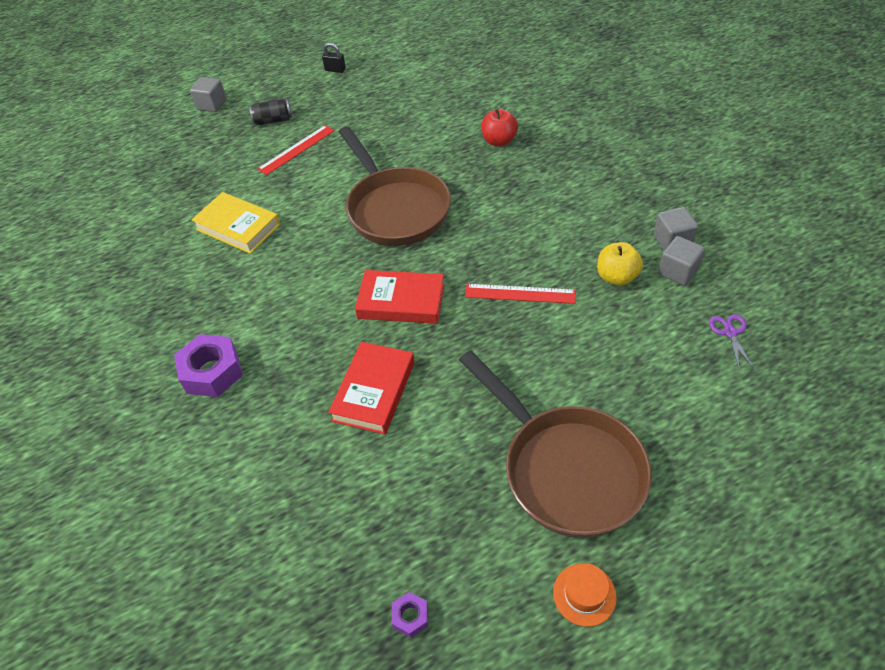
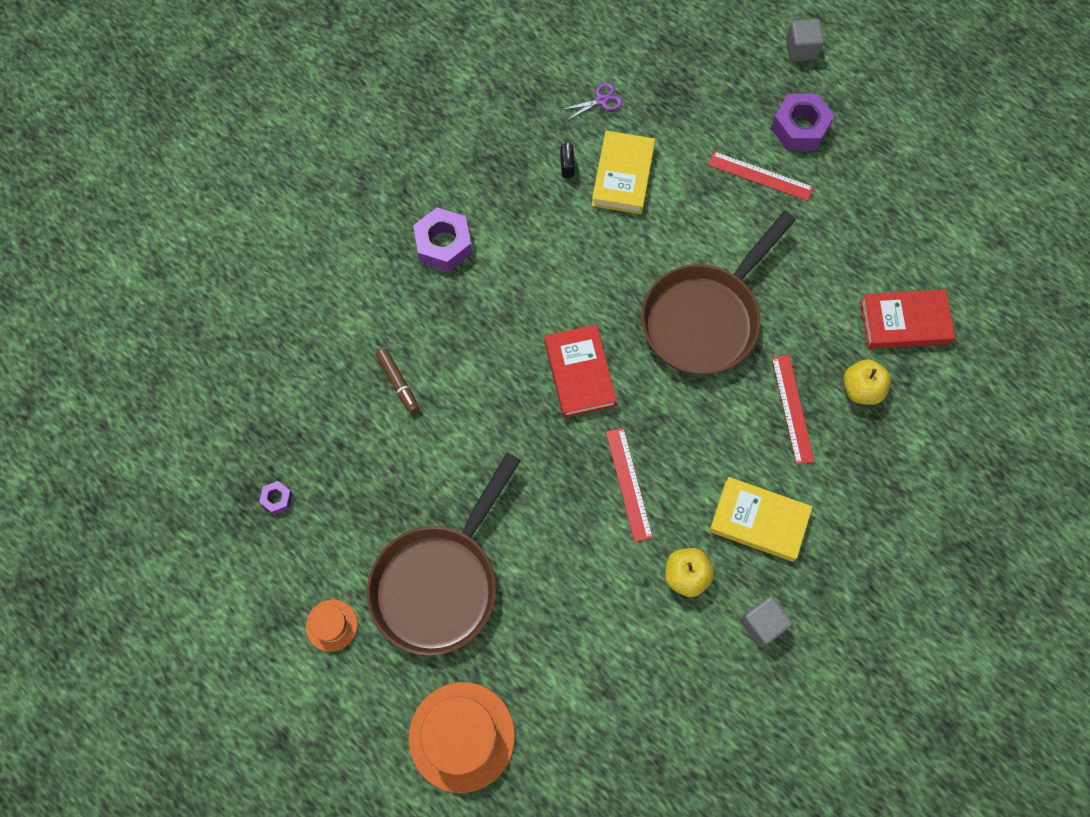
camera: 65 degrees right, 20 degrees up
(273, 120) = (799, 128): black can -> purple nut
(334, 451) = (398, 383): none -> brown marker
(335, 70) = (922, 151): black padlock -> black padlock (567, 166)
(374, 391) = (468, 391): red book -> red book (904, 322)
(498, 179) = (792, 409): none -> red ruler
(499, 141) = (861, 389): red apple -> yellow apple
(584, 221) = (758, 521): none -> yellow book
(678, 271) = (716, 638): grey cube -> none
(730, 332) = (647, 705): purple scissors -> purple scissors (601, 100)
(738, 492) = (461, 736): none -> orange hat

